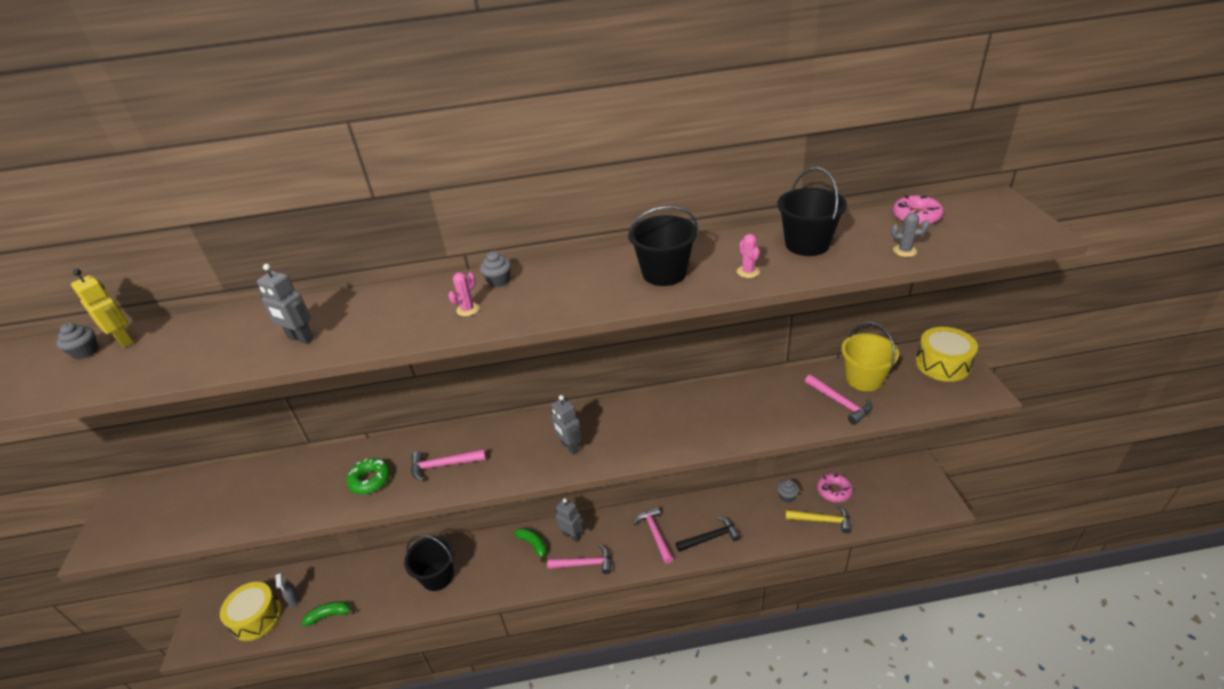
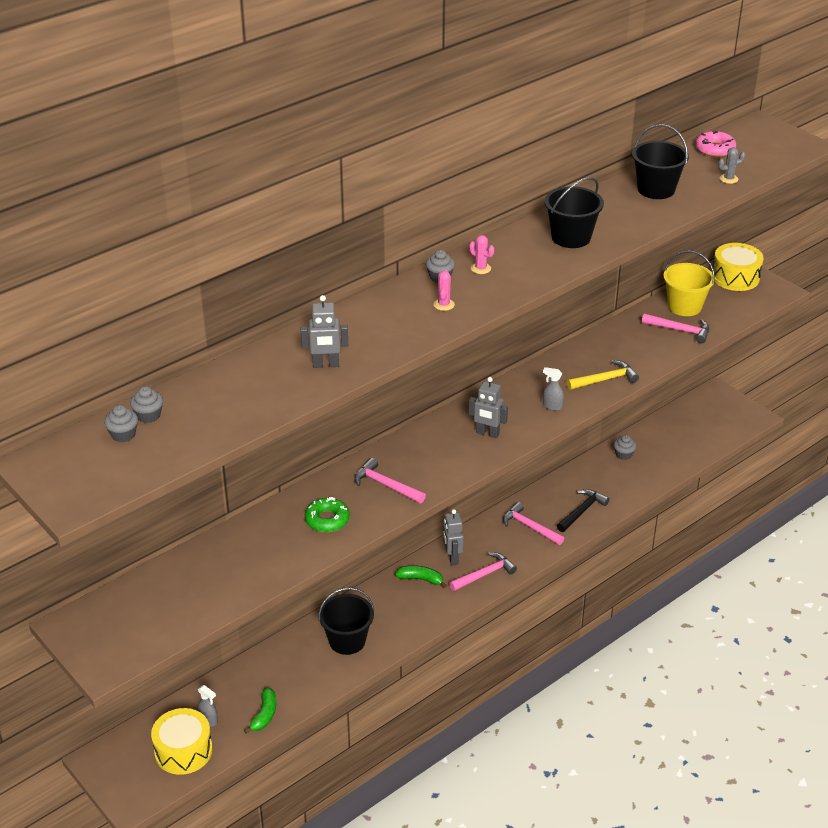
camera: 35 degrees left, 0 degrees up
(125, 340) = (148, 415): yellow robot -> grey cupcake
(329, 615) = (264, 715): green banana -> green banana turned 150 degrees clockwise
(444, 465) = (386, 485): pink hammer -> pink hammer turned 75 degrees clockwise
(572, 535) = (452, 558): grey robot -> grey robot turned 105 degrees counterclockwise
(650, 441) = (552, 406): none -> grey spray bottle
(748, 272) = (633, 221): pink cactus -> pink cactus (481, 268)
(822, 520) = (666, 463): yellow hammer -> yellow hammer (605, 379)
(834, 491) = (660, 436): pink donut -> none

